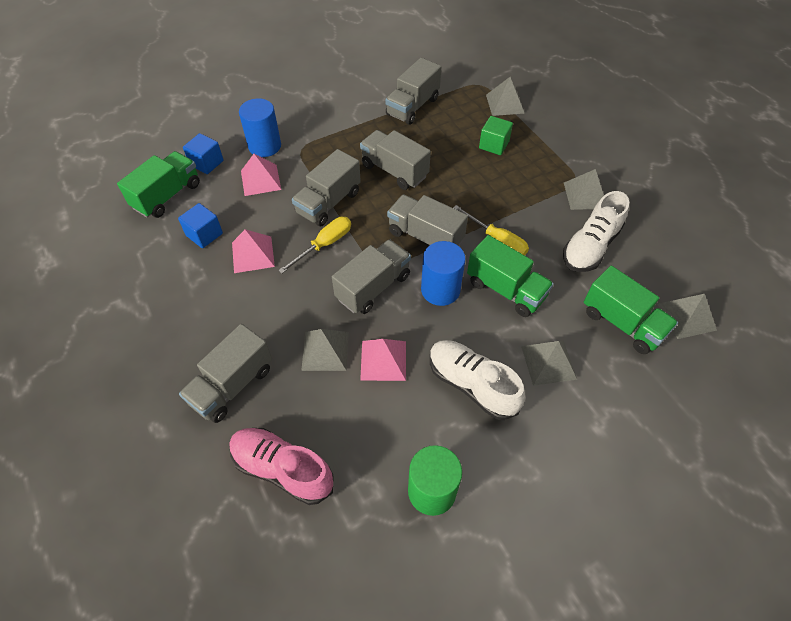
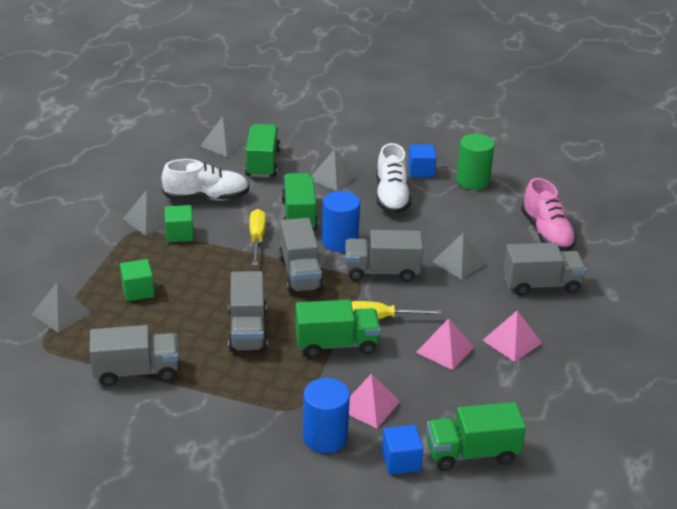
camera: 135 degrees left, 20 degrees down
(204, 234) = (470, 392): blue cube -> blue cube (421, 171)
(328, 203) = (336, 344): grey truck -> green truck
(383, 360) = (428, 236): pink pyramid -> pink pyramid (512, 341)
(546, 201) = (179, 234): none -> green cube

